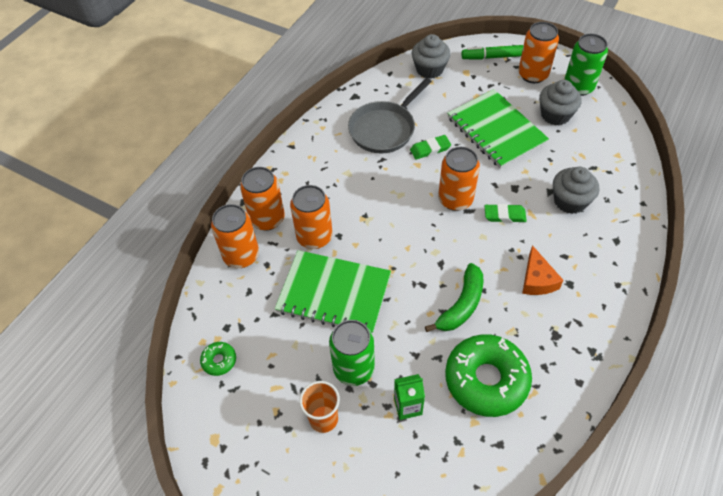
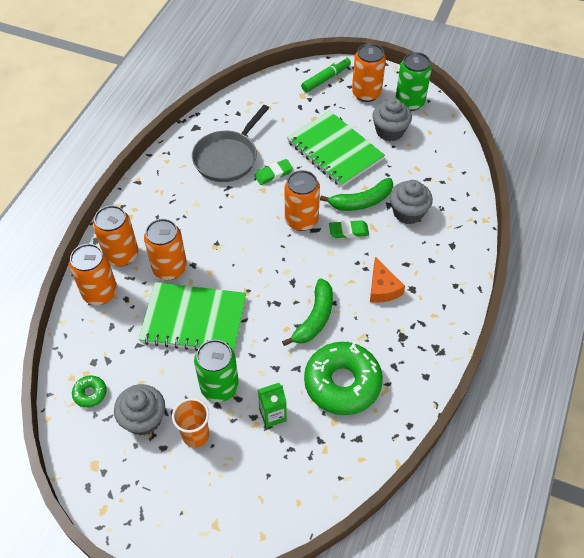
camera: 10 degrees left, 0 degrees up
(429, 69) = (266, 95): grey cupcake -> grey cupcake (144, 419)
(492, 57) = (326, 79): green marker -> green marker turned 150 degrees clockwise
(520, 185) = (361, 201): none -> green banana

